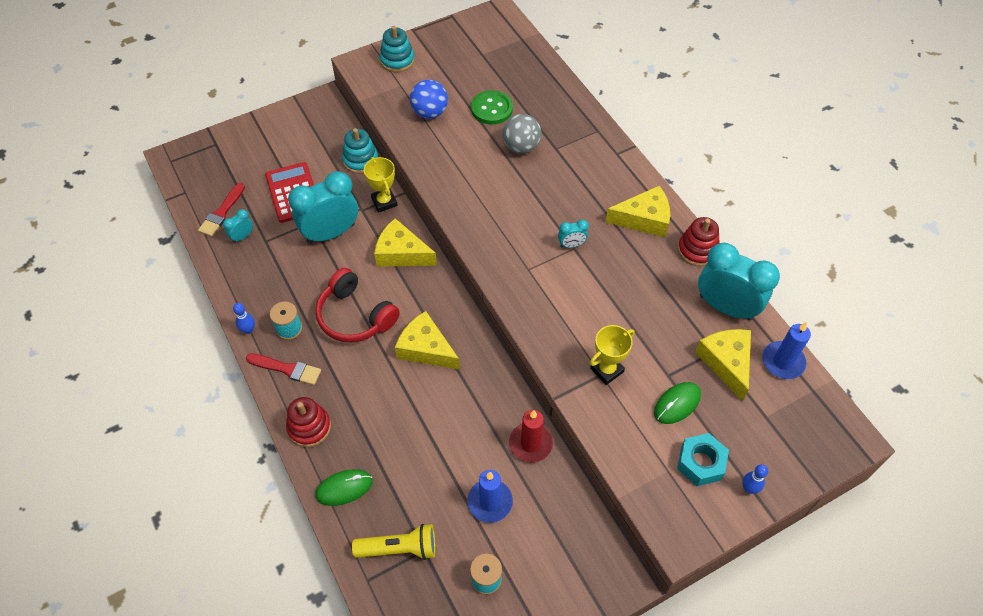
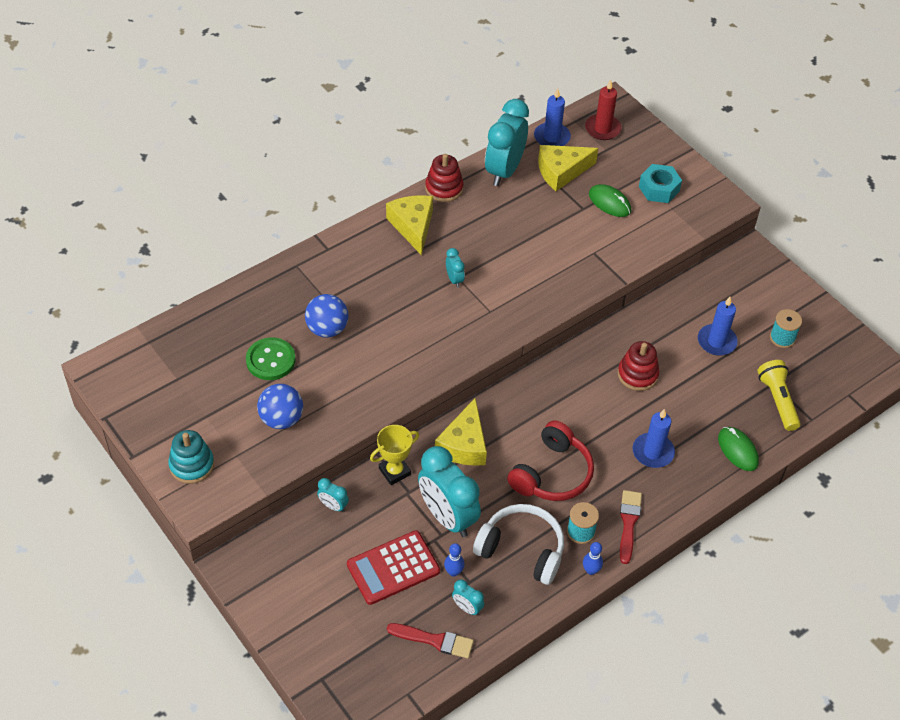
camera: 100 degrees left, 5 degrees down
(284, 281) = (521, 550): none -> white headphones
(309, 427) = (686, 490): red stacking toy -> red stacking toy (637, 374)
(359, 406) = (653, 452): none -> blue candle
(360, 160) = (333, 506): turquoise stacking toy -> turquoise clock
(426, 349) = (577, 407): yellow cheese -> none
(521, 147) = (327, 329): grey ball -> blue ball
(530, 443) = (654, 317): red candle -> red candle (602, 129)
(607, 370) = (588, 248): yellow trophy -> none
(749, 488) = (671, 161): blue bowling pin -> blue bowling pin (453, 572)

